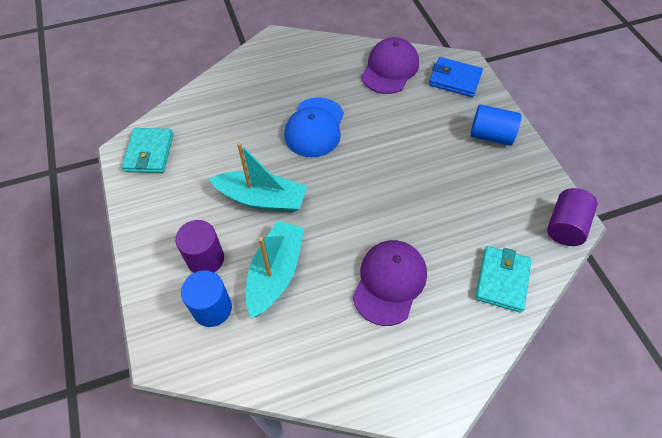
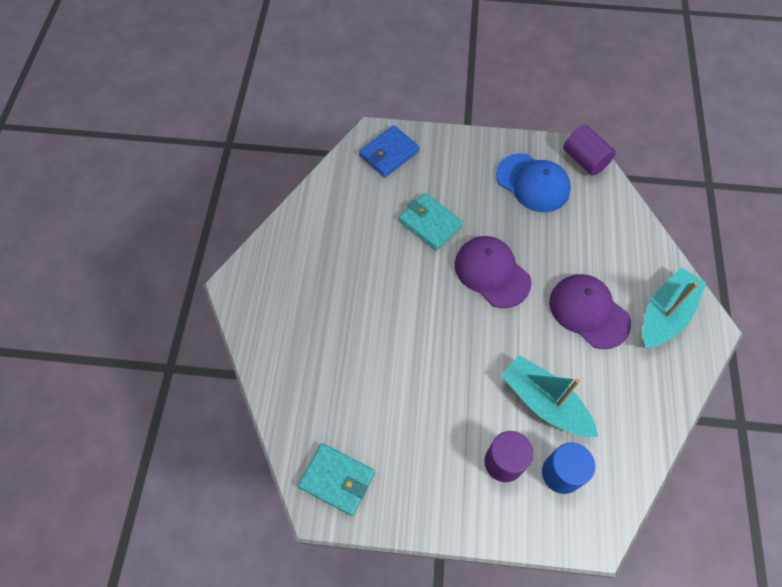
camera: 65 degrees left, 5 degrees up
(262, 199) = (454, 383): turquoise boat -> turquoise boat (665, 315)
(314, 127) = (386, 299): blue cap -> blue cap (533, 183)
(390, 69) = (344, 199): purple cap -> purple cap (492, 272)
(490, 135) = (470, 161): blue cylinder -> none
(502, 280) = (616, 229): turquoise wallet -> turquoise wallet (430, 223)

